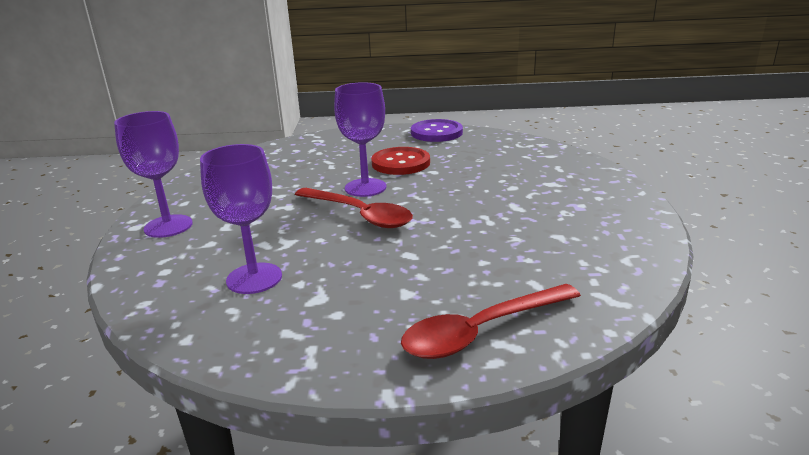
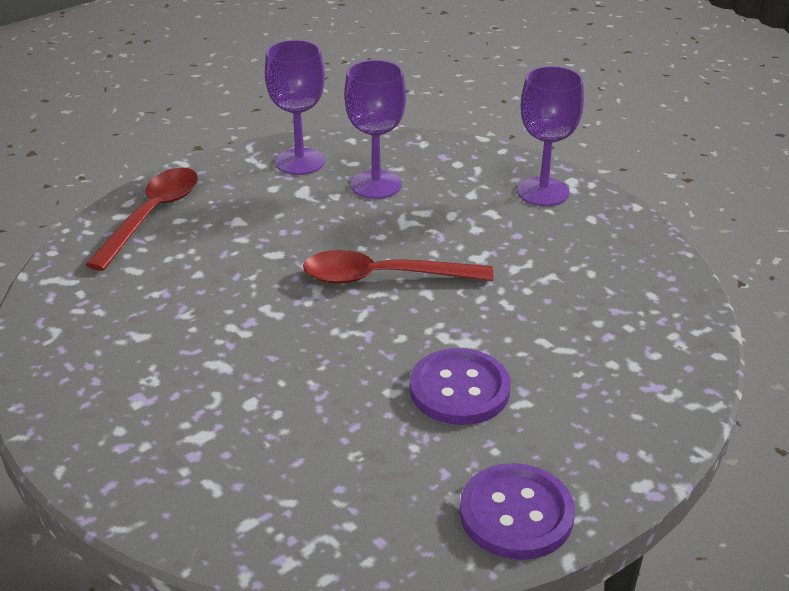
camera: 140 degrees right, 10 degrees up
(365, 187) = (437, 319): purple goblet -> purple goblet (300, 162)
(400, 163) = (459, 389): red button -> purple button

